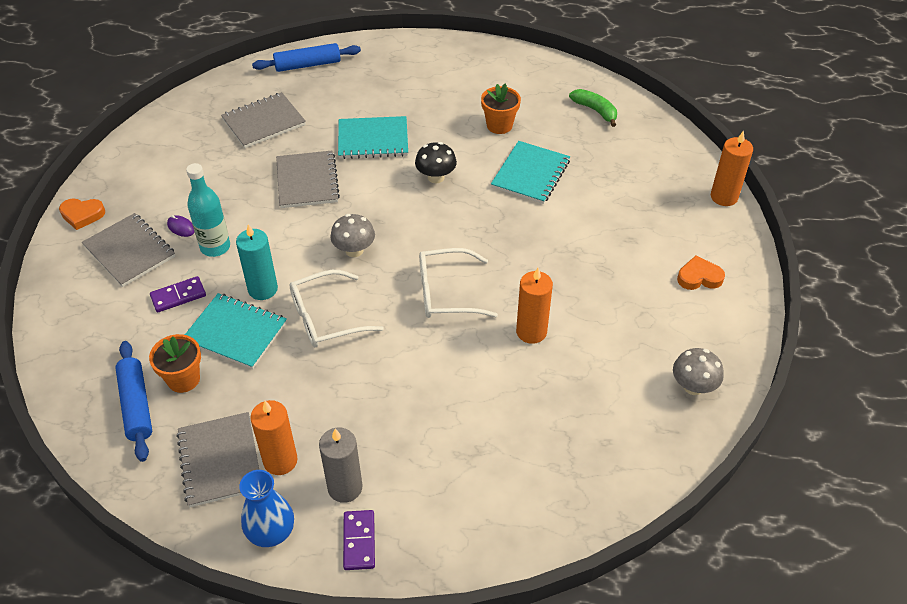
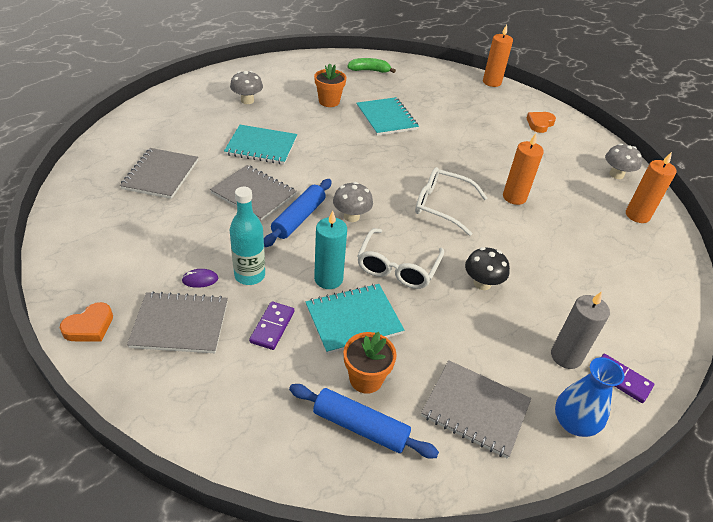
camera: 50 degrees left, 5 degrees down
(280, 461) = (509, 374): orange candle -> orange candle (637, 215)
(307, 65) = (141, 124): blue rolling pin -> blue rolling pin (299, 218)
(373, 139) = (261, 146): turquoise notebook -> turquoise notebook turned 60 degrees clockwise
(424, 85) = (247, 100): none -> grey mushroom
(436, 177) = (336, 147): black mushroom -> black mushroom (482, 283)
(446, 293) = (442, 206): white glasses -> white glasses turned 75 degrees clockwise

